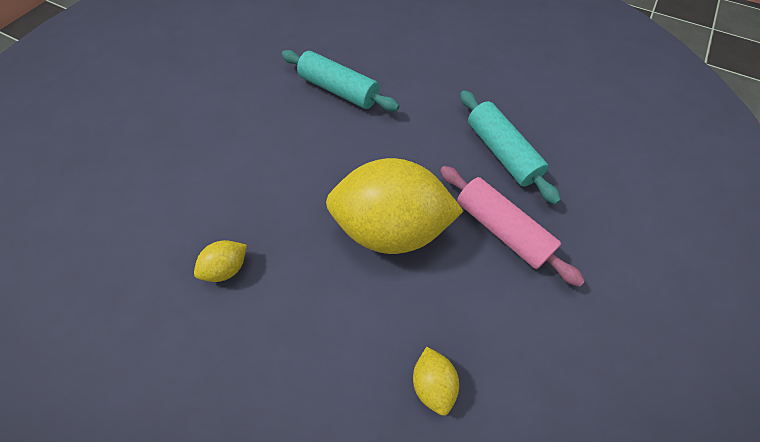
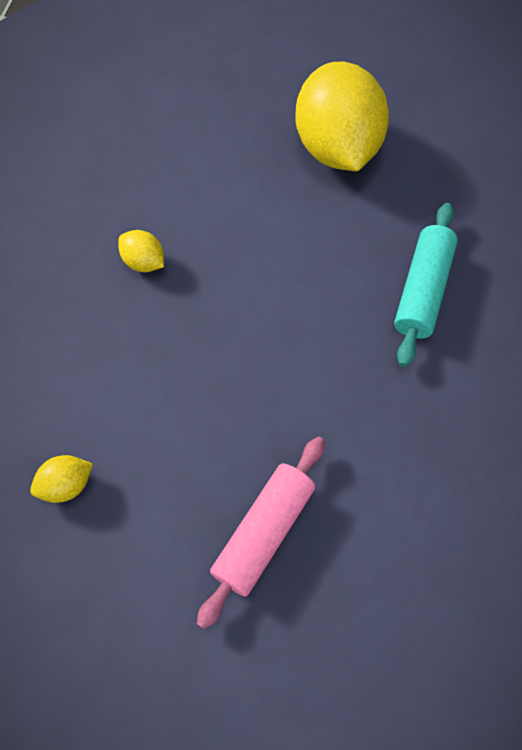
camera: 75 degrees right, 5 degrees up
(391, 228) = (231, 405): yellow lemon -> yellow lemon (337, 147)
(501, 152) = (387, 518): turquoise rolling pin -> none

